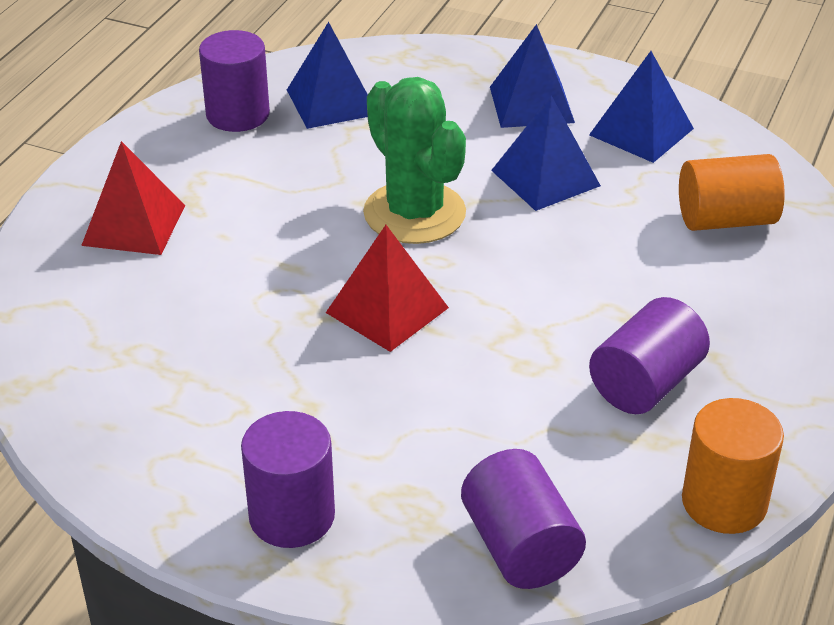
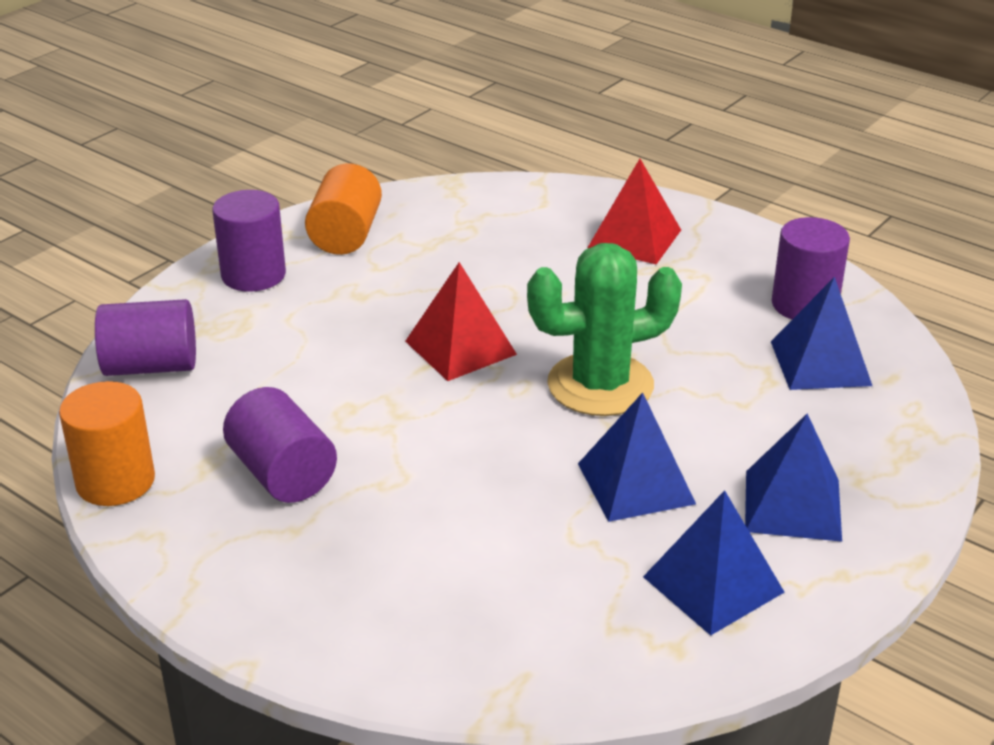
camera: 105 degrees right, 5 degrees down
(726, 220) = (508, 606): orange cylinder -> orange cylinder (346, 235)

